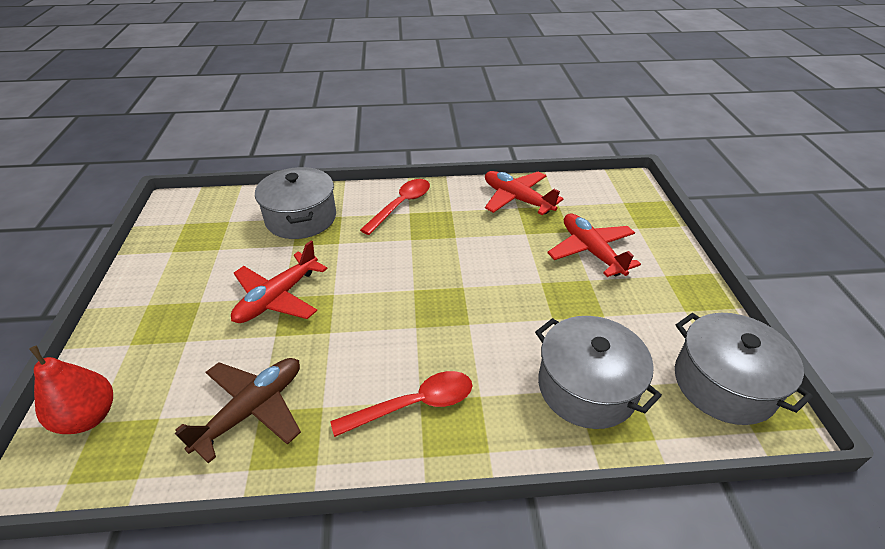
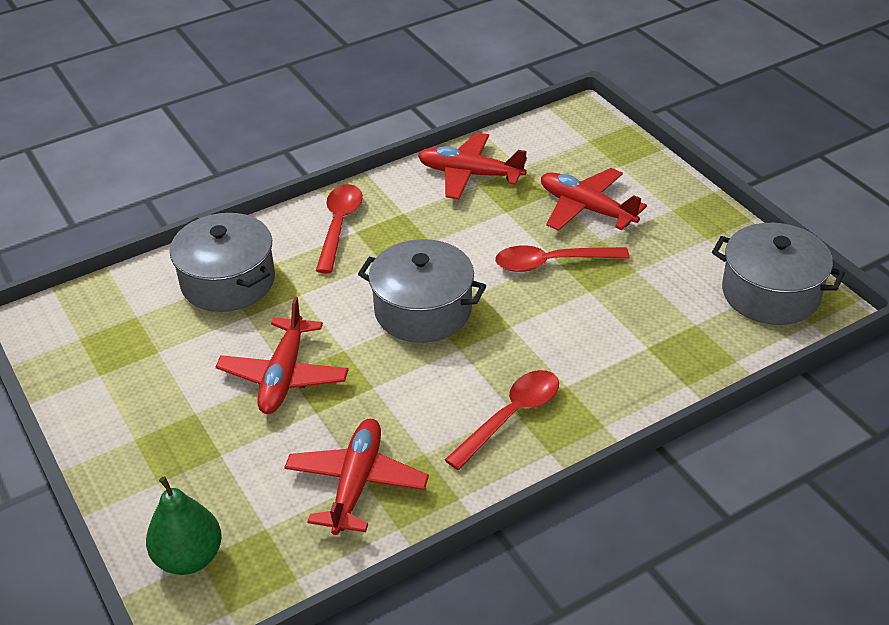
camera: 25 degrees left, 0 degrees up
(89, 417) = (189, 557): red pear -> green pear
(252, 410) = (356, 483): brown plane -> red plane
(536, 284) = (551, 263): none -> red spoon
(586, 387) = (656, 341): grey pot -> grey pot (423, 310)

